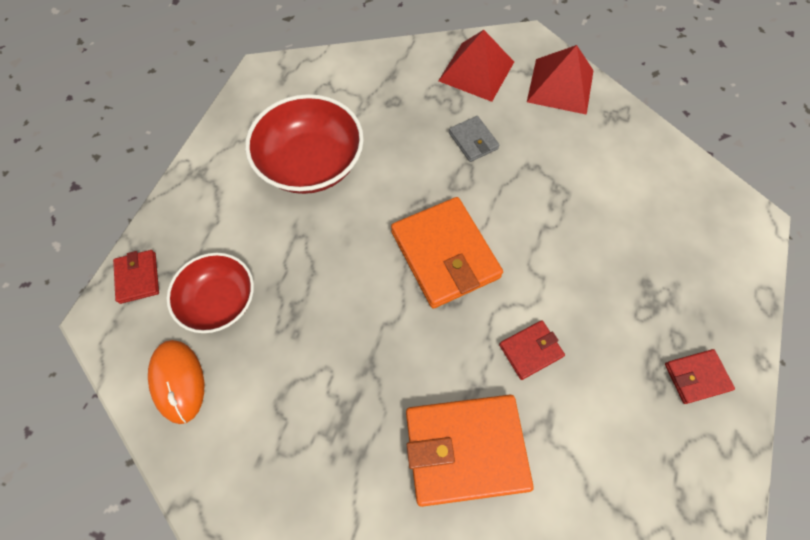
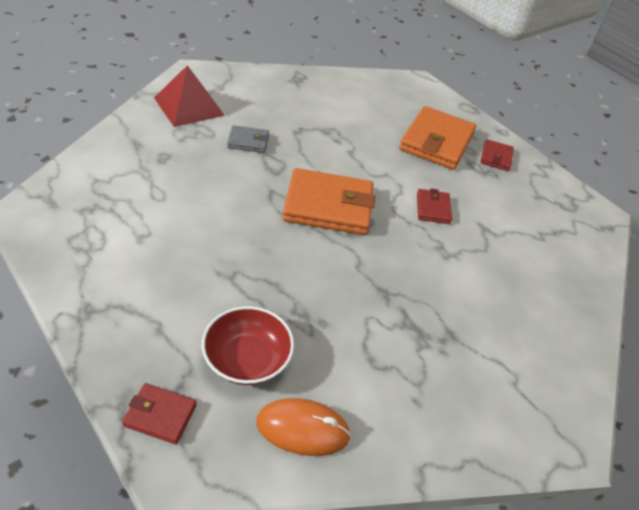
camera: 65 degrees left, 20 degrees down
(311, 163) = (168, 232): red bowl -> none
(465, 449) = (480, 276): orange wallet -> orange wallet (436, 142)
(560, 86) = (249, 83): red pyramid -> none

